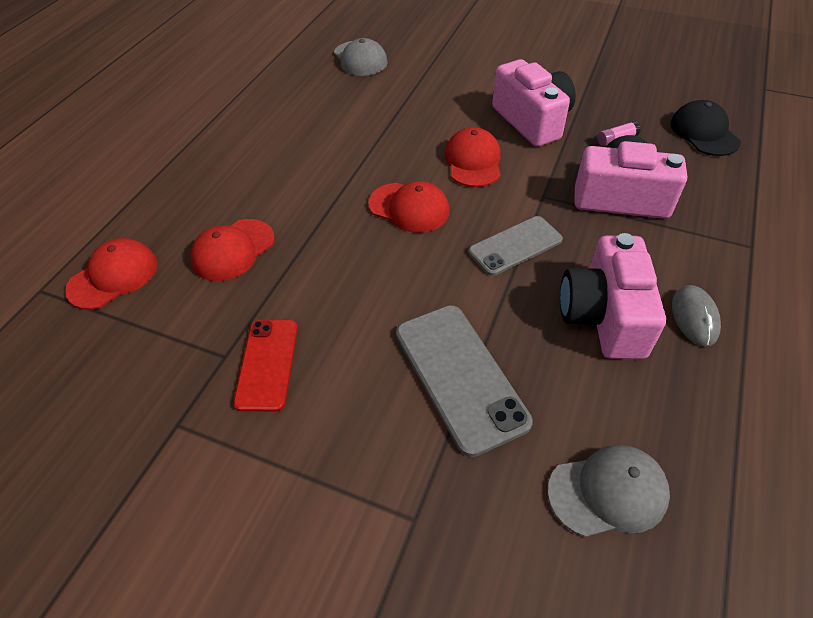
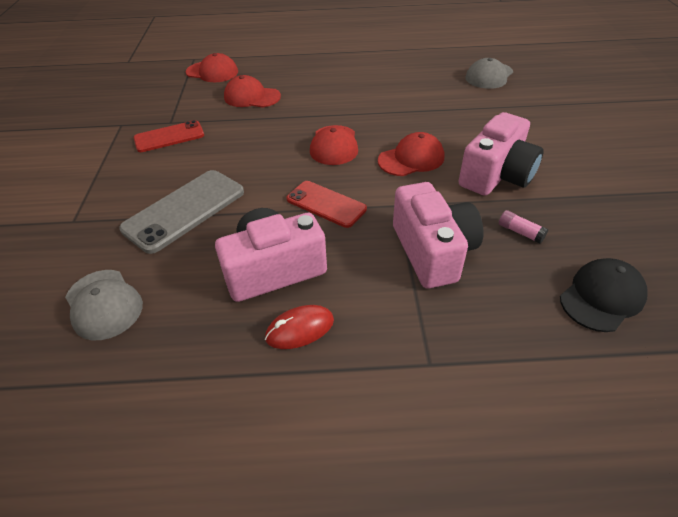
camera: 65 degrees right, 5 degrees down
(515, 246) = (326, 204): grey phone -> red phone
(694, 317) = (300, 329): grey mouse -> red mouse

